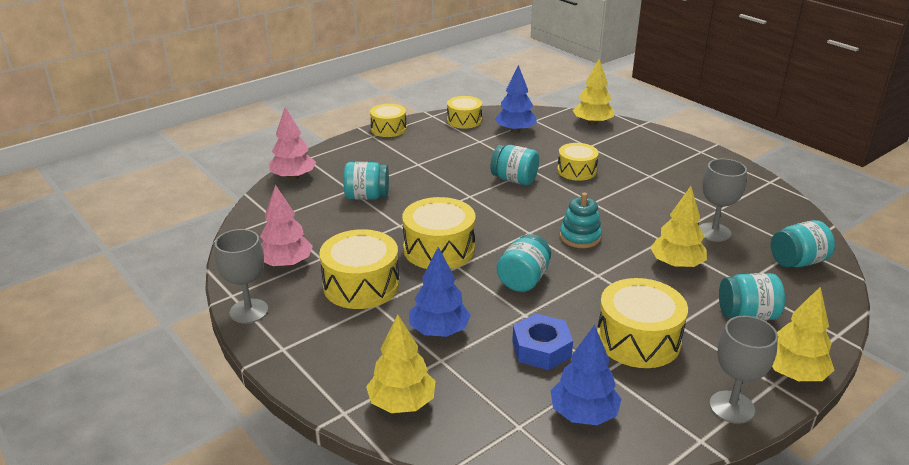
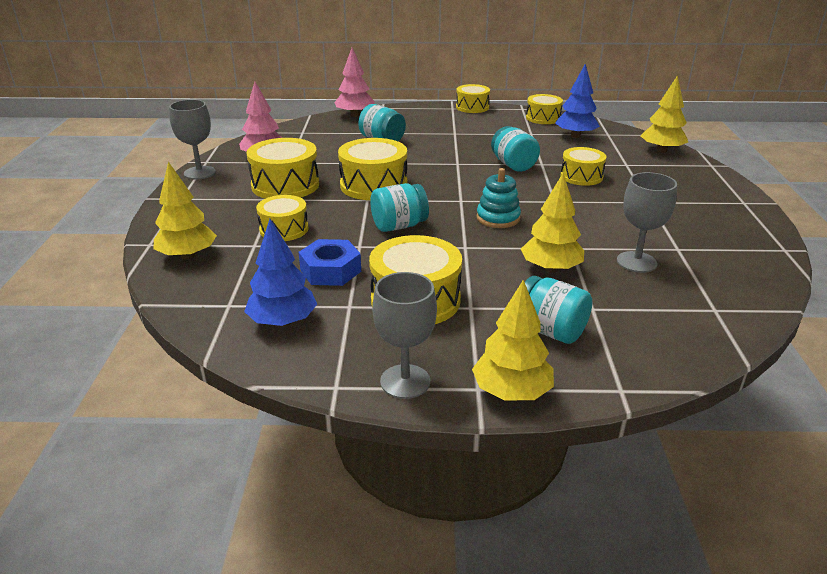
camera: 40 degrees right, 0 degrees up
(439, 331) = (284, 229): blue tree -> yellow drum
(797, 262) = (690, 318): turquoise jar -> none

